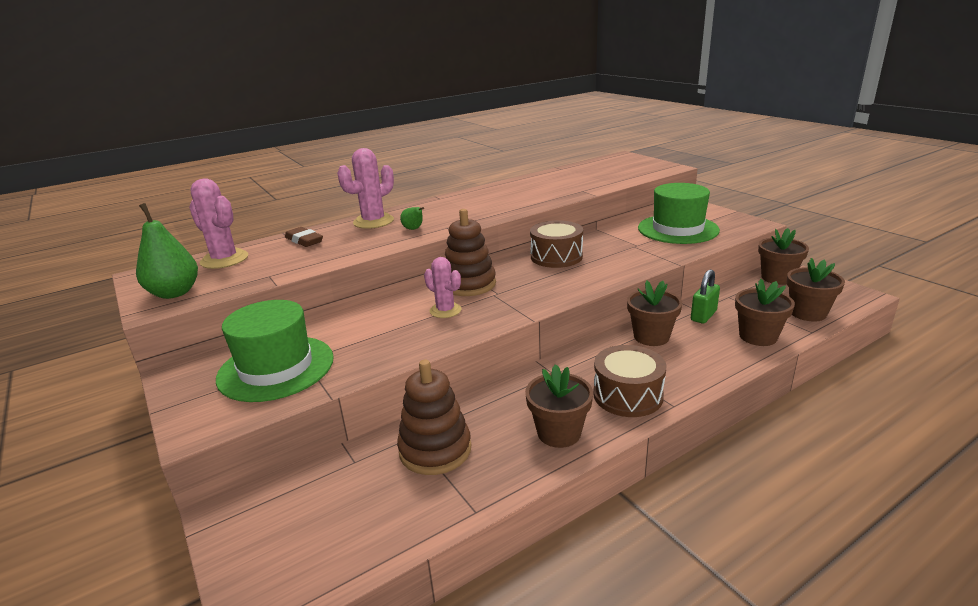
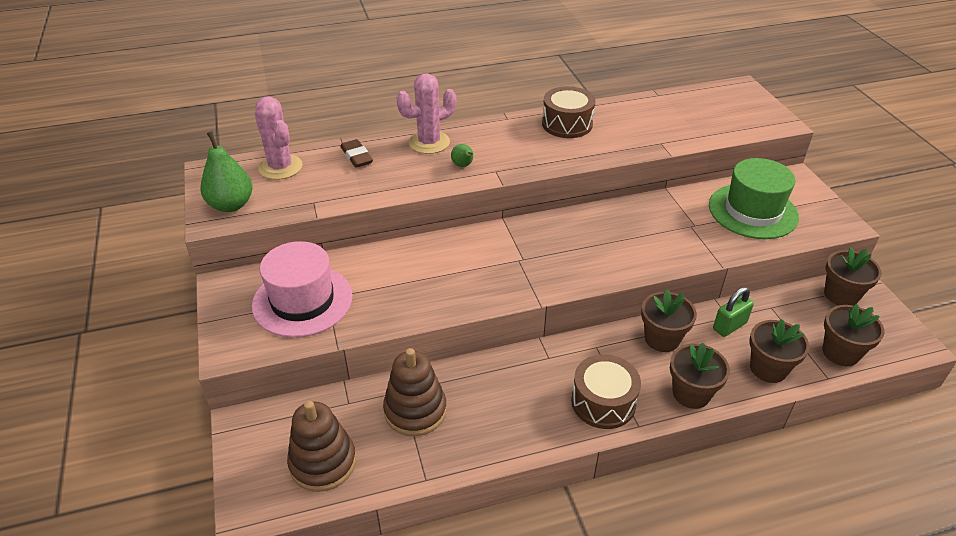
camera: 15 degrees right, 15 degrees up
(276, 368) = (302, 301): green hat -> pink hat
(445, 310) = (466, 269): pink cactus -> none
(469, 284) = (501, 239): brown stacking toy -> brown stacking toy (323, 463)
(556, 257) = (603, 221): brown drum -> brown drum (567, 124)
(559, 433) = (523, 424): brown flower pot -> brown flower pot (691, 393)

